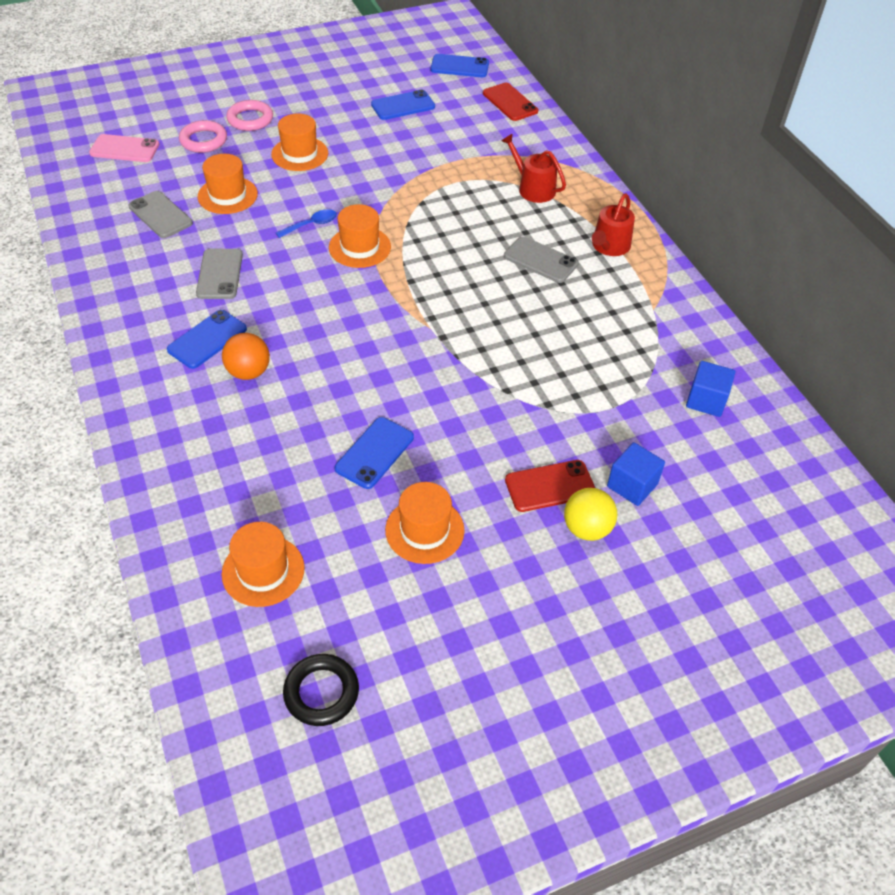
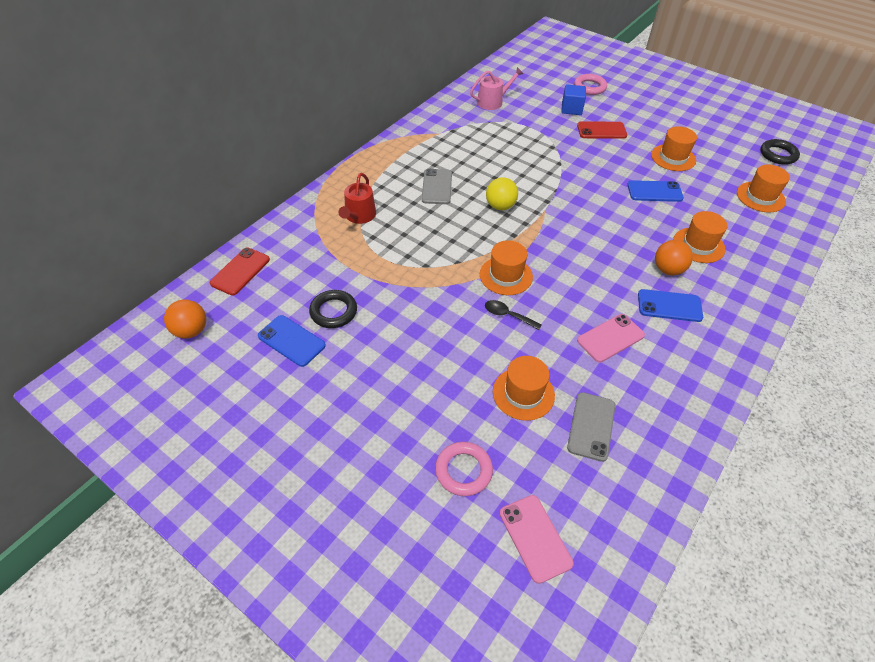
camera: 120 degrees left, 0 degrees up
(220, 274) = (610, 338): grey phone -> pink phone
(250, 119) = (398, 453): pink ring -> pink ring (589, 87)
(300, 154) = (424, 376): orange hat -> orange hat (698, 245)
(311, 225) = (508, 315): blue spoon -> black spoon
(414, 134) = (333, 311): none -> black ring
(459, 66) = (191, 331): blue phone -> orange ball
(550, 486) = (601, 131): red phone -> red phone turned 45 degrees counterclockwise
(586, 528) = (610, 114): yellow ball -> yellow ball (500, 206)
(609, 246) = (396, 164): red watering can -> none
(706, 400) = (492, 102): blue cube -> pink watering can

